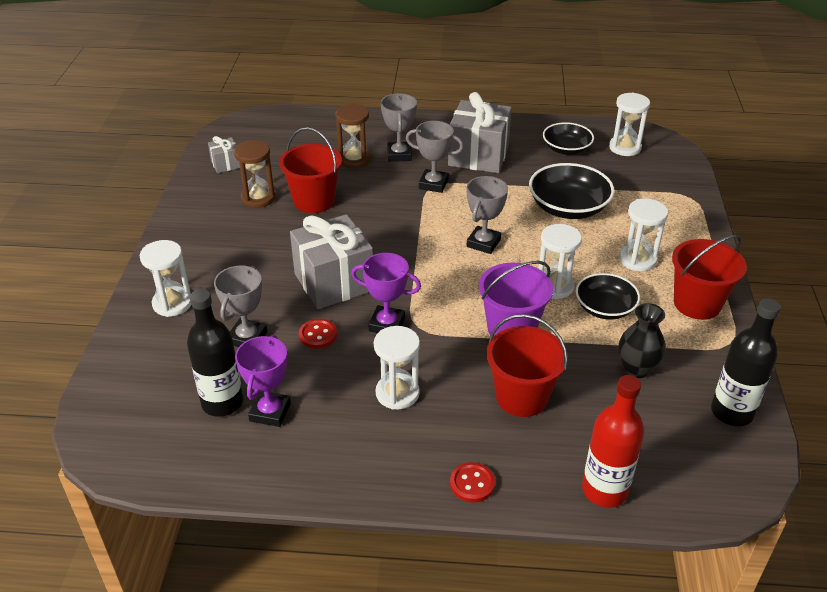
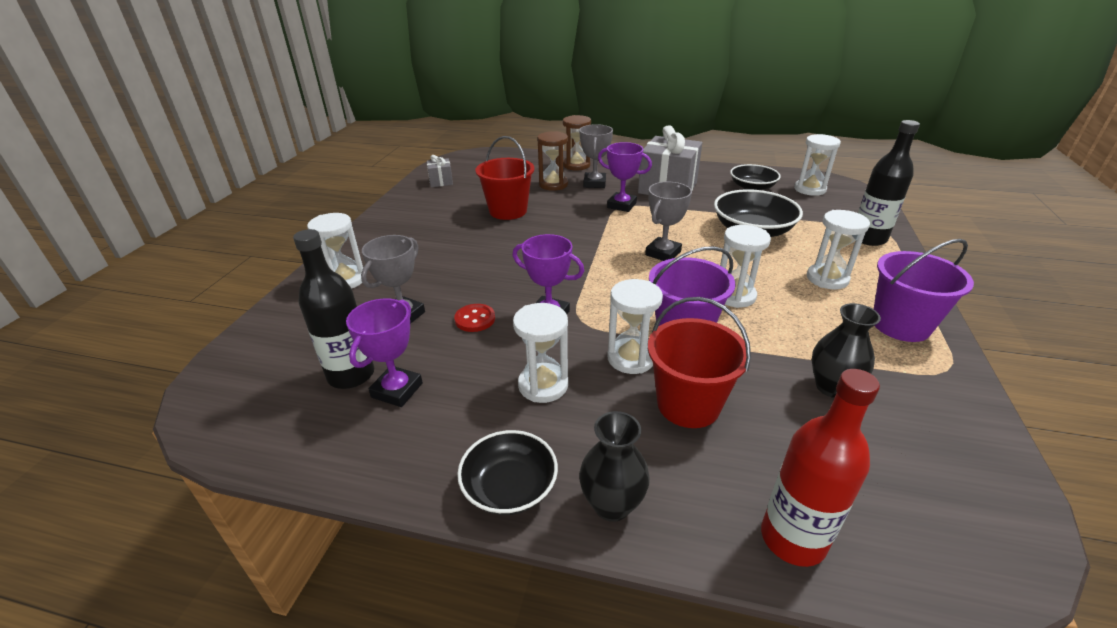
camera: 10 degrees right, 5 degrees down
(258, 198) = (459, 206): brown hourglass -> brown hourglass (576, 165)
(334, 282) = (506, 274): grey gift -> none
(433, 184) = (621, 205): grey trophy -> purple trophy
(468, 360) = (631, 358): none -> white hourglass
(472, 483) = (612, 505): red button -> black vase
(605, 308) = (791, 320): black bowl -> black bowl (509, 487)
(697, 303) = (900, 325): red bucket -> purple bucket
(732, 412) = (965, 452): black bottle -> black bottle (868, 238)

